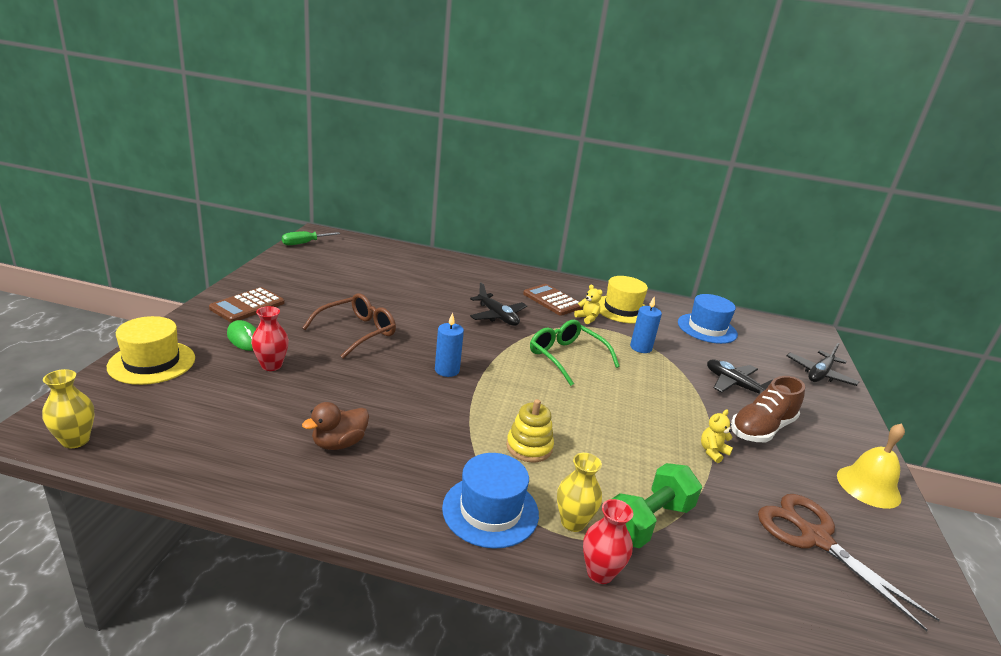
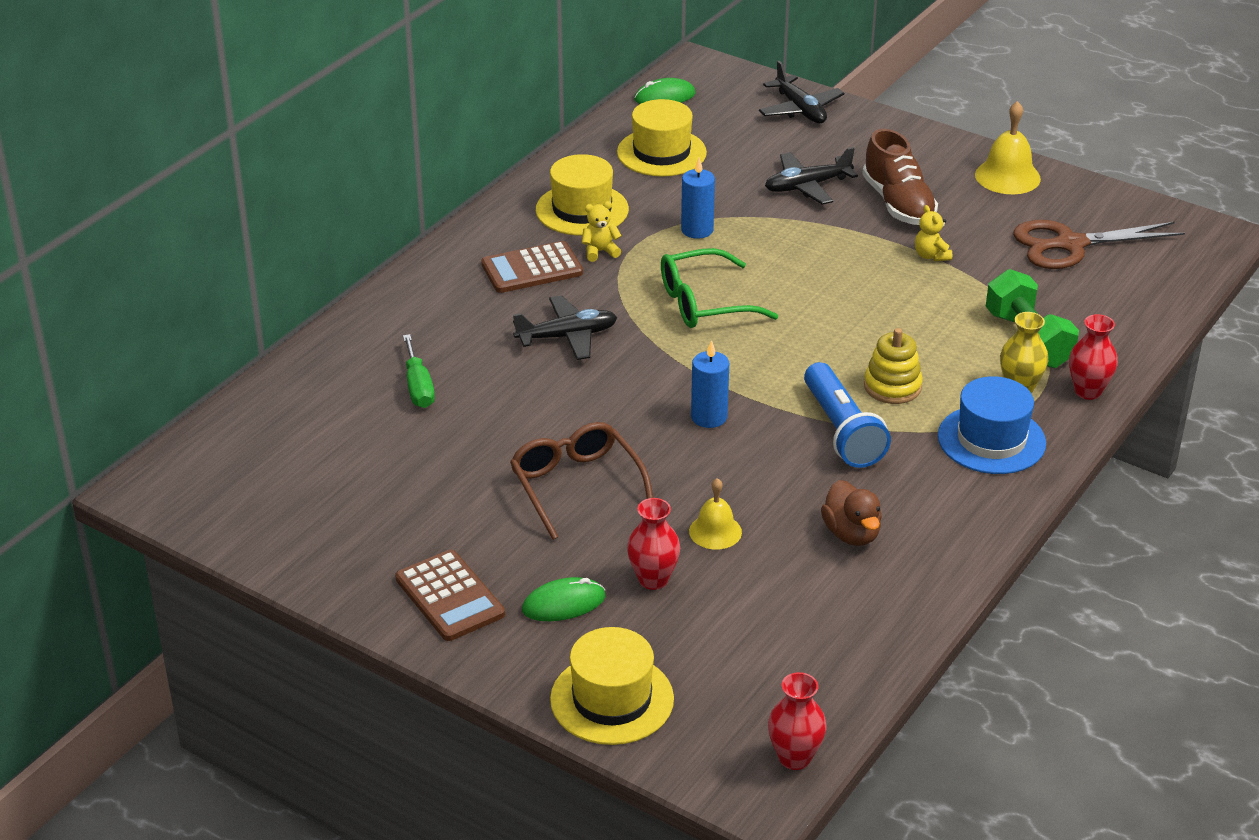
camera: 65 degrees left, 10 degrees up
(75, 440) = (794, 758): yellow vase -> red vase
(304, 243) = (192, 512): green screwdriver -> green screwdriver (418, 387)
(326, 384) = (715, 531): none -> yellow bell
(460, 427) = (842, 431): none -> blue flashlight
(707, 328) = (661, 152): blue hat -> yellow hat
(765, 324) = (664, 97): none -> green mouse

